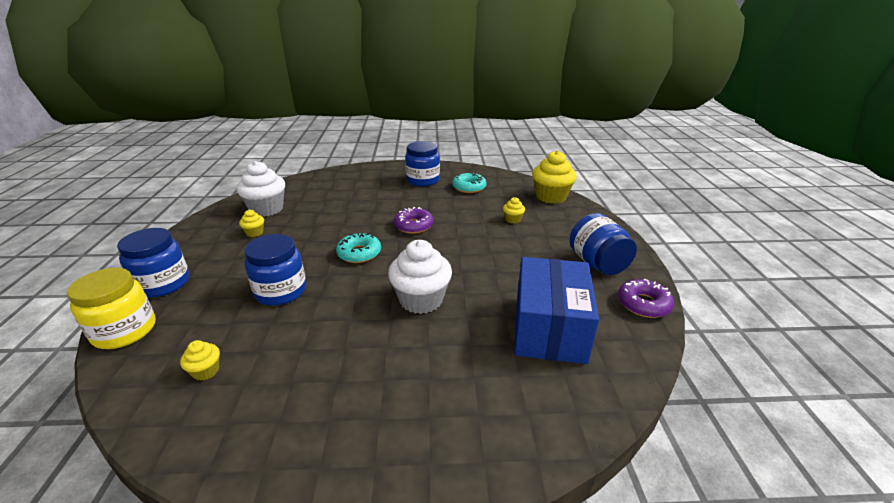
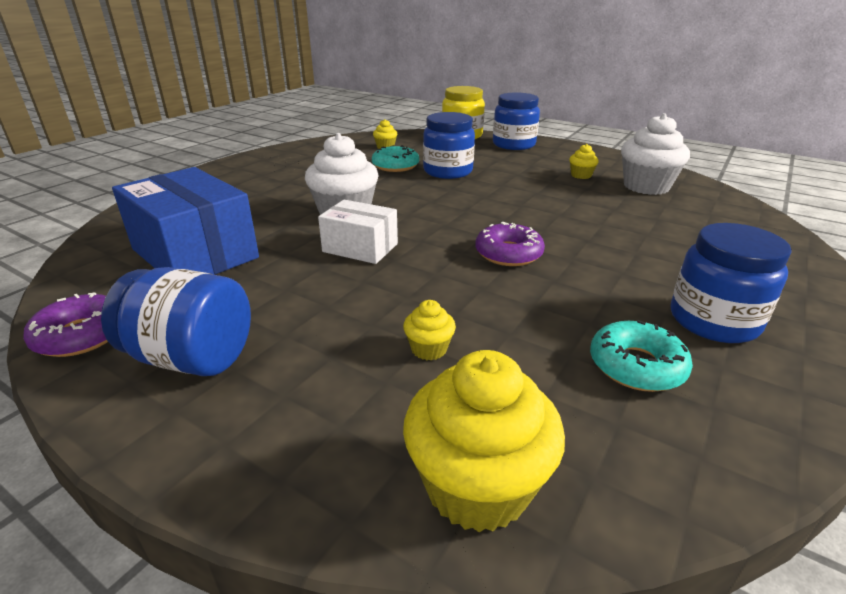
camera: 125 degrees right, 0 degrees up
(359, 253) = (473, 208): turquoise donut -> turquoise donut (395, 166)
(460, 269) = (360, 248): none -> white box

